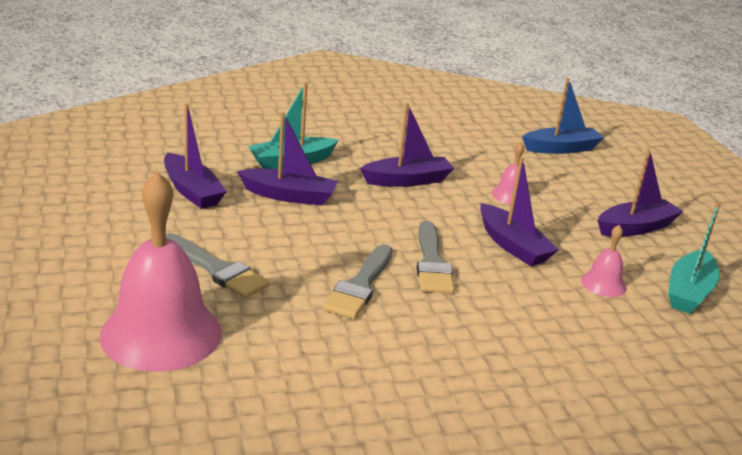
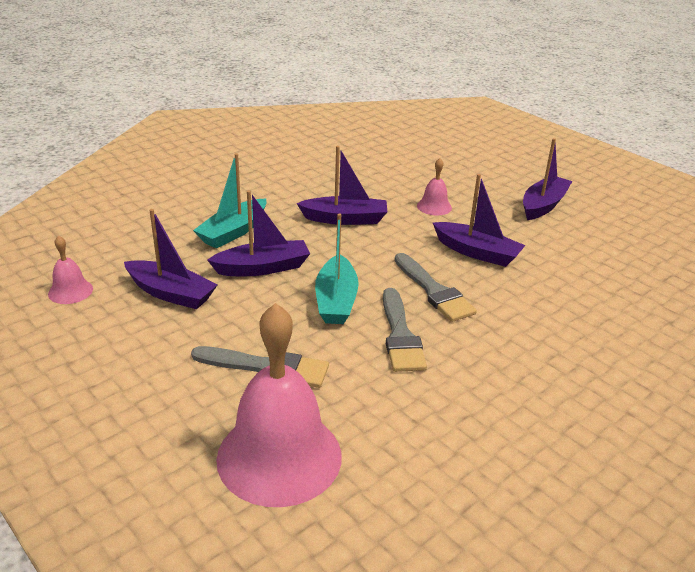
camera: 25 degrees left, 5 degrees up
(407, 180) = (345, 219): purple boat -> purple boat turned 45 degrees clockwise
(561, 148) = (431, 151): blue boat -> none
(603, 284) = (567, 263): pink bell -> pink bell (70, 291)
(689, 292) = (625, 248): turquoise boat -> turquoise boat (336, 301)

